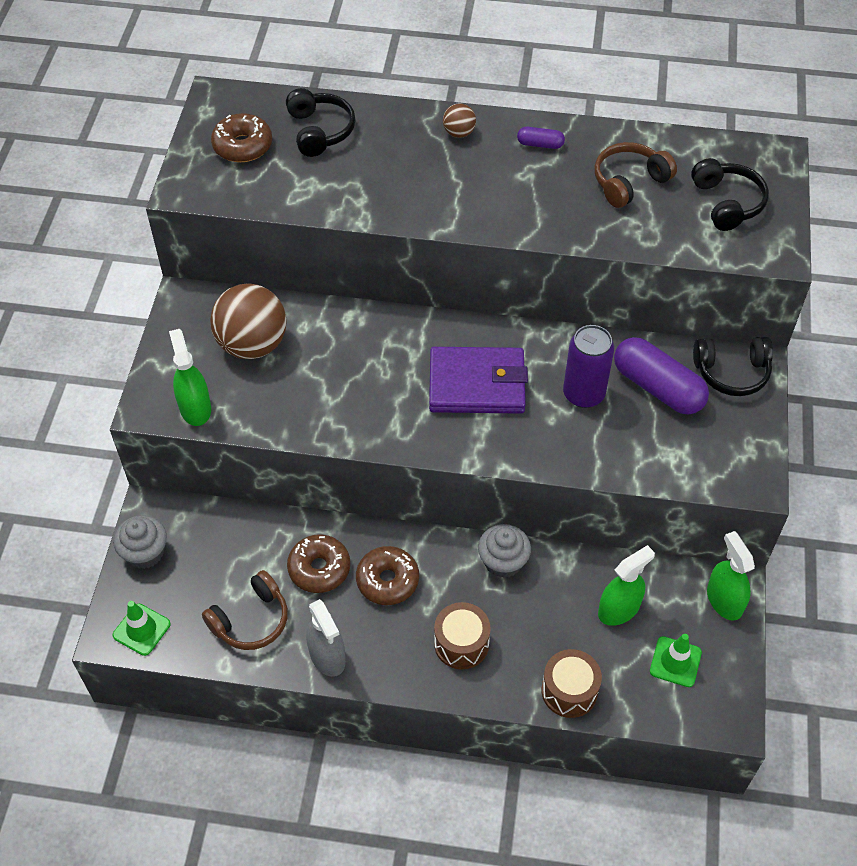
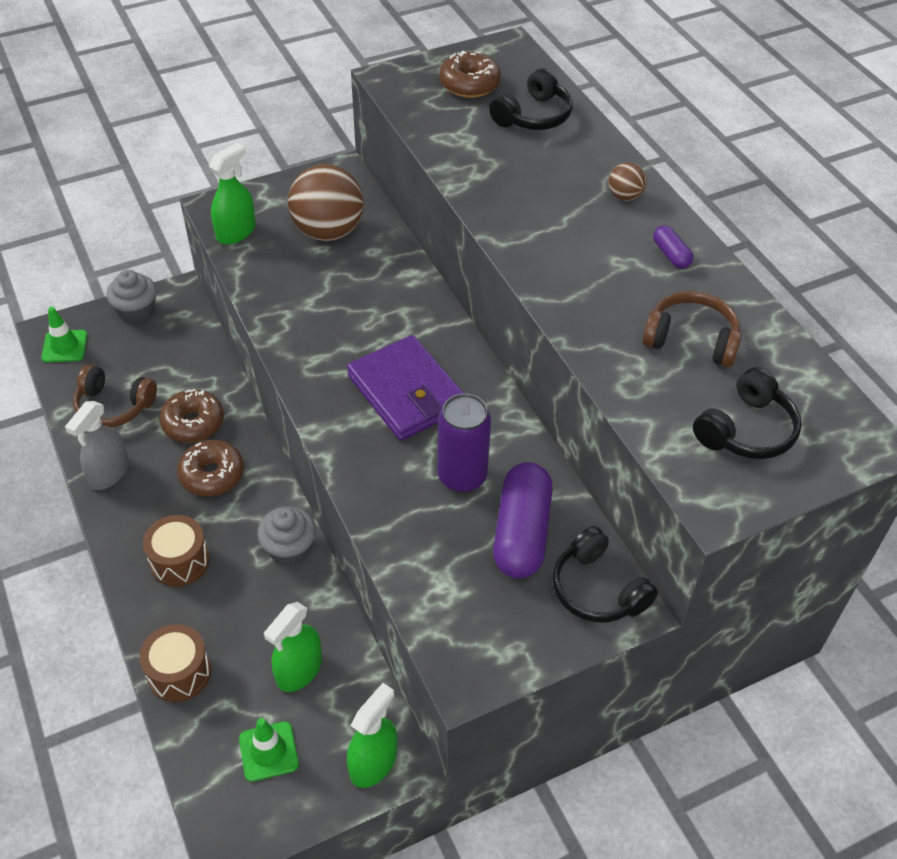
camera: 55 degrees right, 5 degrees down
(619, 609) = (299, 670): green spray bottle -> green spray bottle turned 105 degrees clockwise

